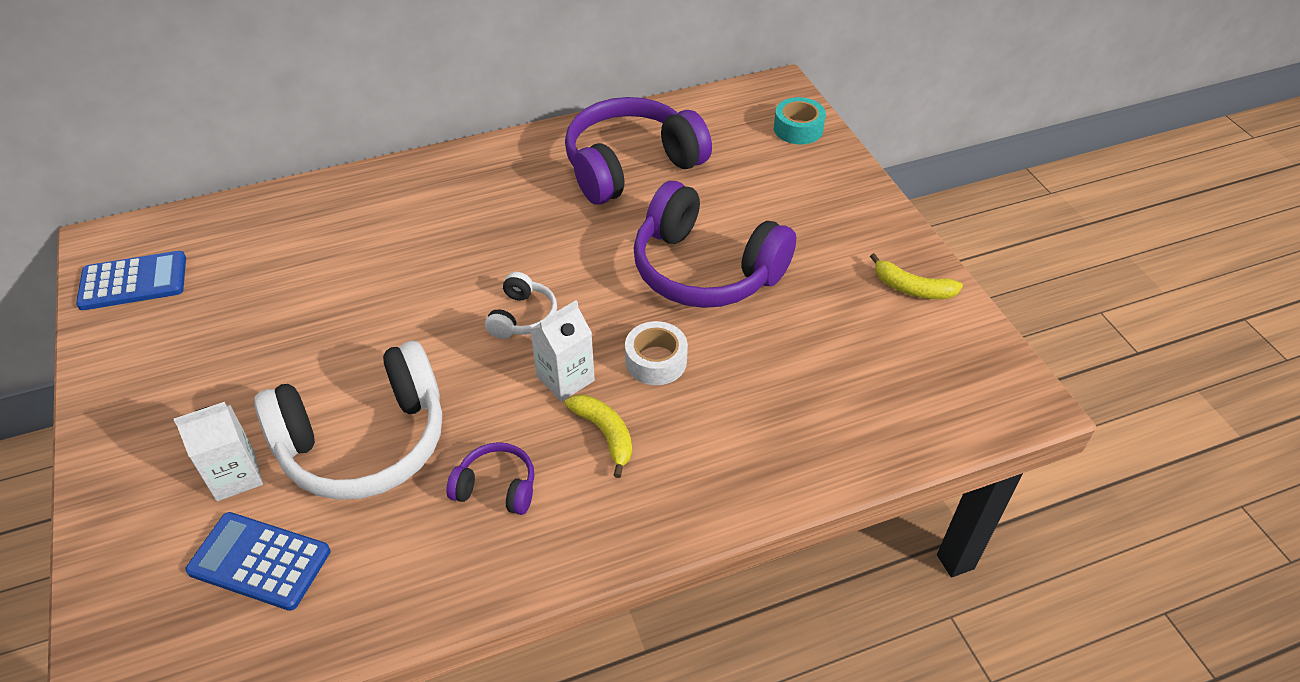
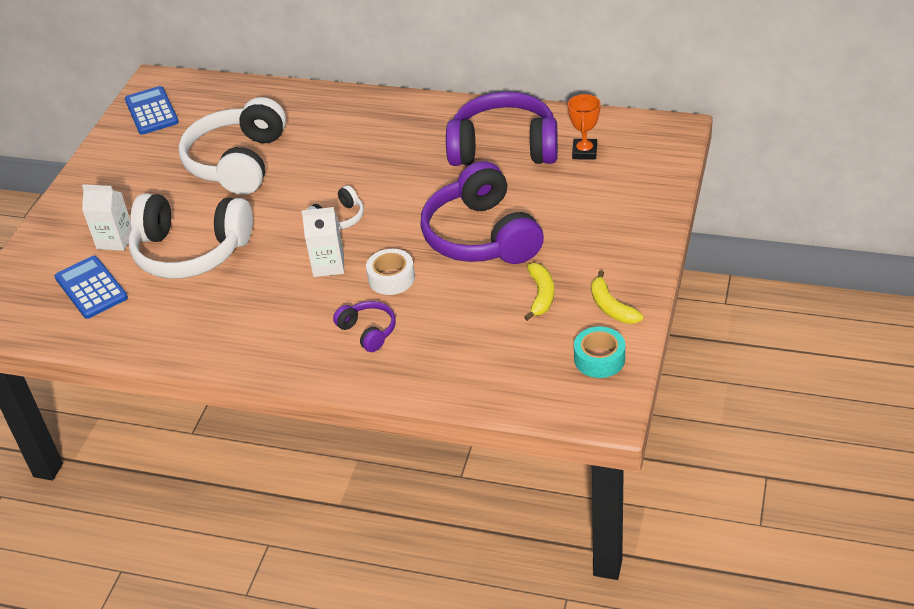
camera: 40 degrees right, 5 degrees down
(133, 282) = (152, 111): blue calculator -> blue calculator turned 135 degrees counterclockwise
(323, 300) = (238, 162): none -> white headphones
(496, 488) = (234, 307): purple headphones -> purple headphones (368, 331)
(605, 434) = (319, 306): yellow banana -> yellow banana (541, 295)
(718, 140) = (584, 152): none -> orange trophy
(798, 129) = (655, 165): turquoise tape -> turquoise tape (599, 359)

